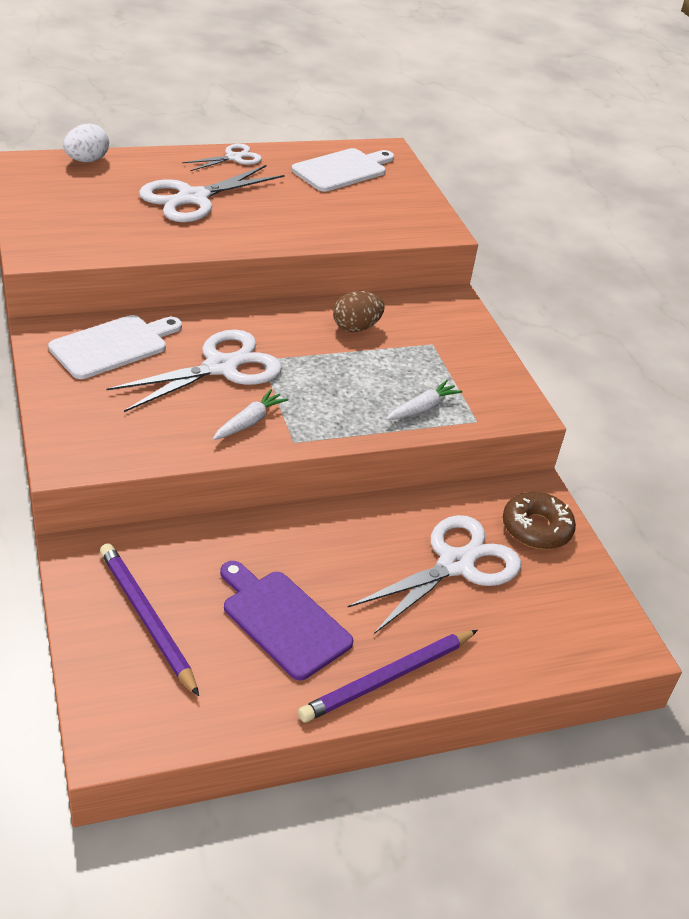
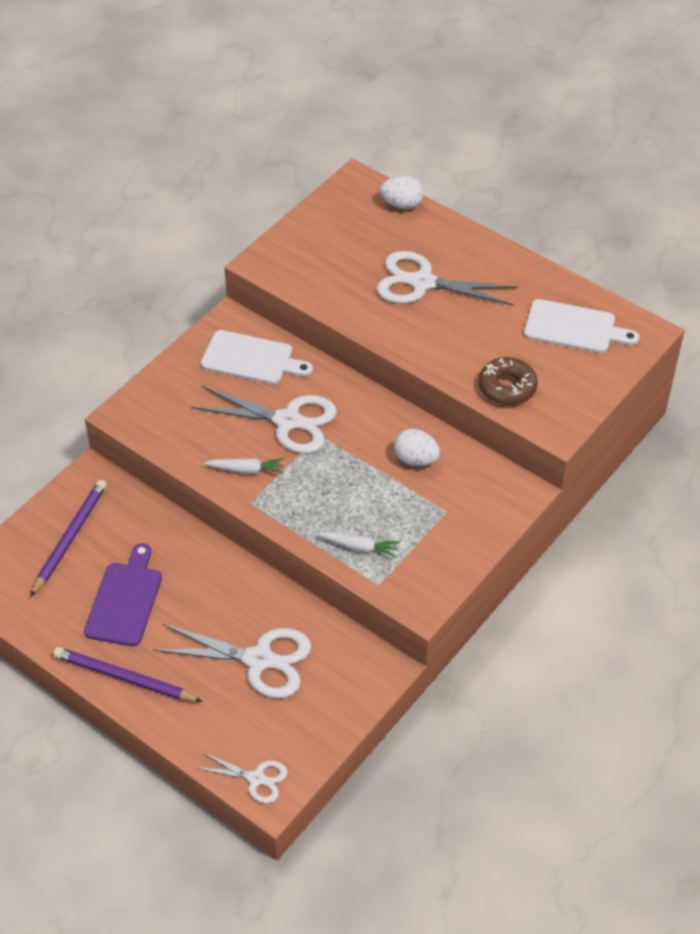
camera: 60 degrees right, 10 degrees up
(234, 158) = (508, 265): white scissors -> white scissors (256, 779)
(356, 327) = (416, 459): brown egg -> white egg
(536, 528) = (342, 687): brown donut -> brown donut (507, 387)

